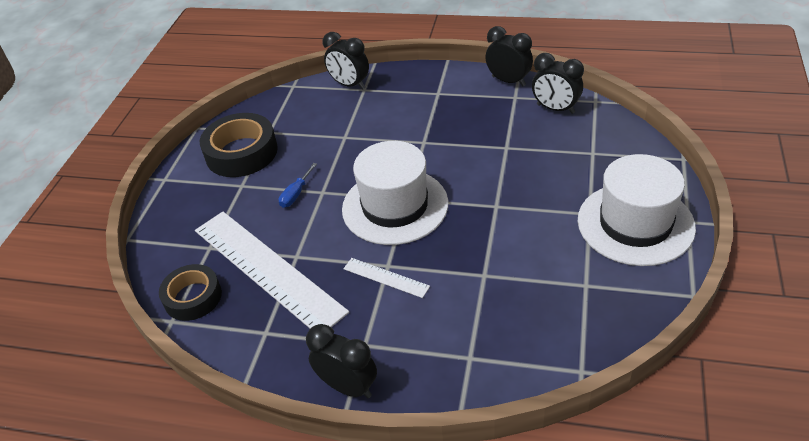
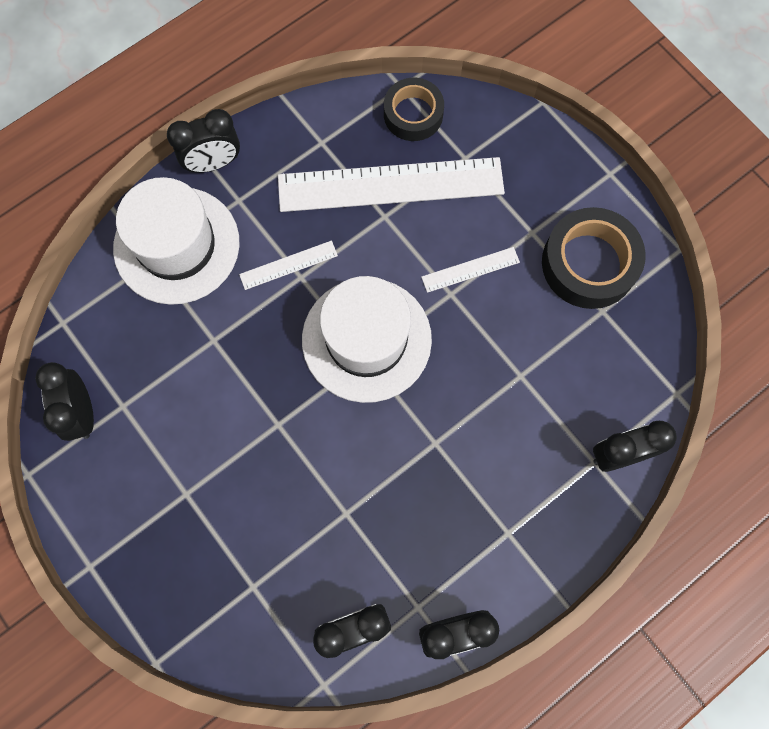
camera: 125 degrees right, 30 degrees up
(296, 194) = (470, 269): blue screwdriver -> white ruler
(619, 302) = (82, 412): none -> black clock
(635, 223) = (134, 519): white hat -> white hat (176, 245)

